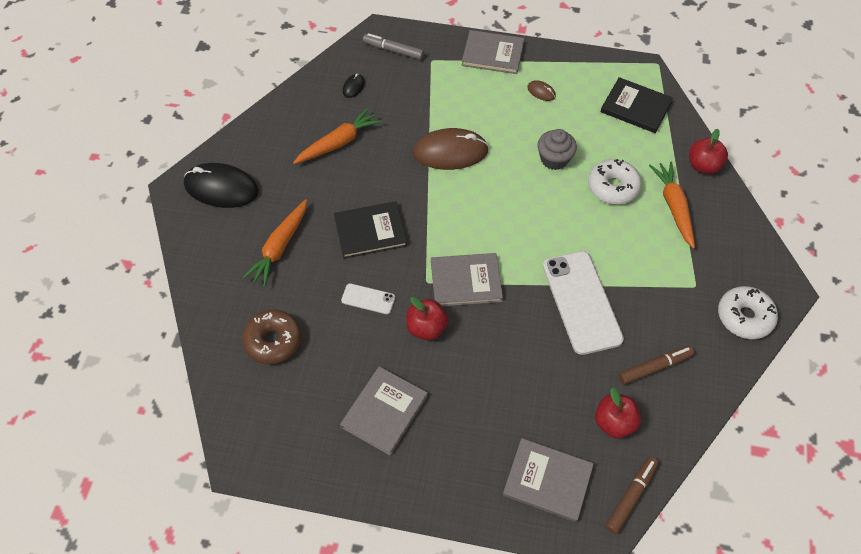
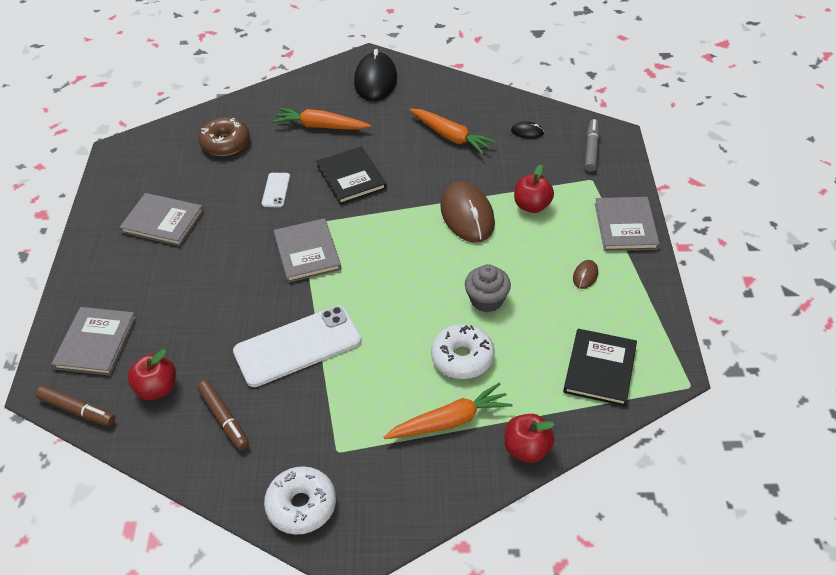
camera: 80 degrees right, 10 degrees down
(426, 328) = (250, 233): red apple -> red apple (532, 206)

